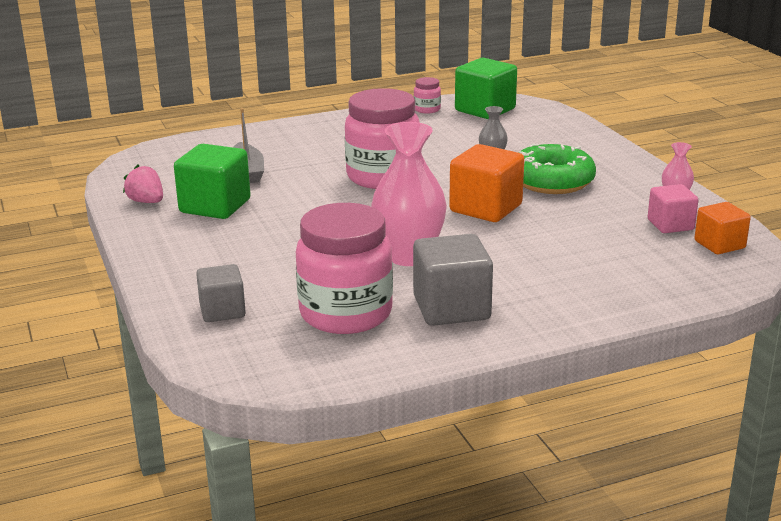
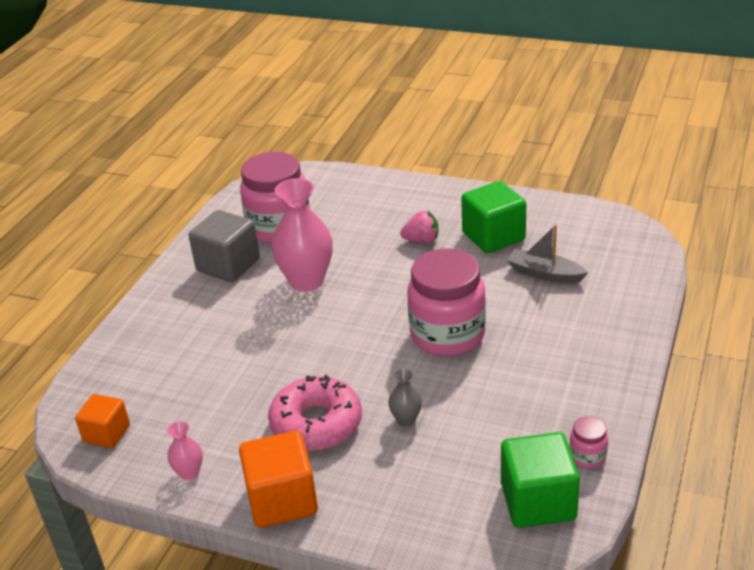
camera: 135 degrees right, 10 degrees up
(146, 202) = (538, 212): pink strawberry -> pink strawberry (421, 240)
(222, 311) = (343, 192): grey cube -> none
(486, 208) = (322, 355): orange cube -> orange cube (282, 500)
(552, 181) = (316, 423): green donut -> pink donut
(670, 225) = (164, 432): pink cube -> none

